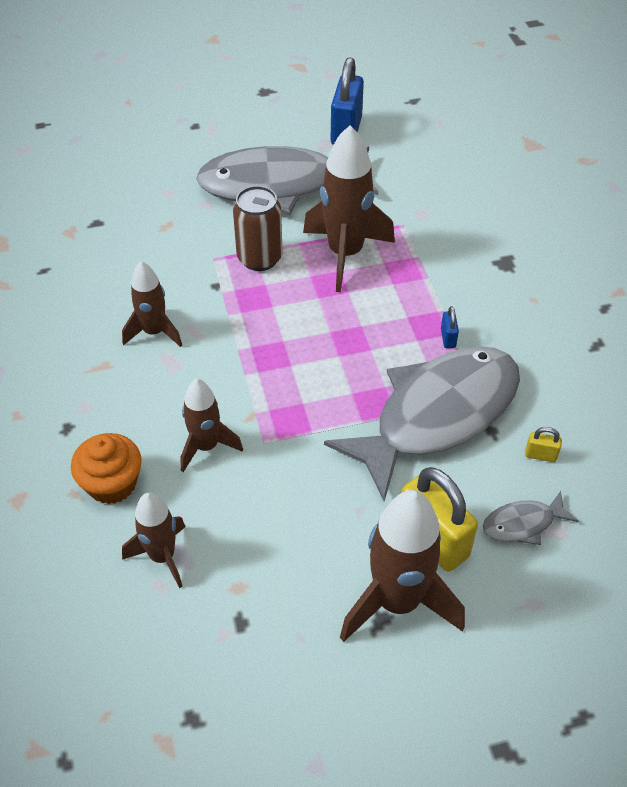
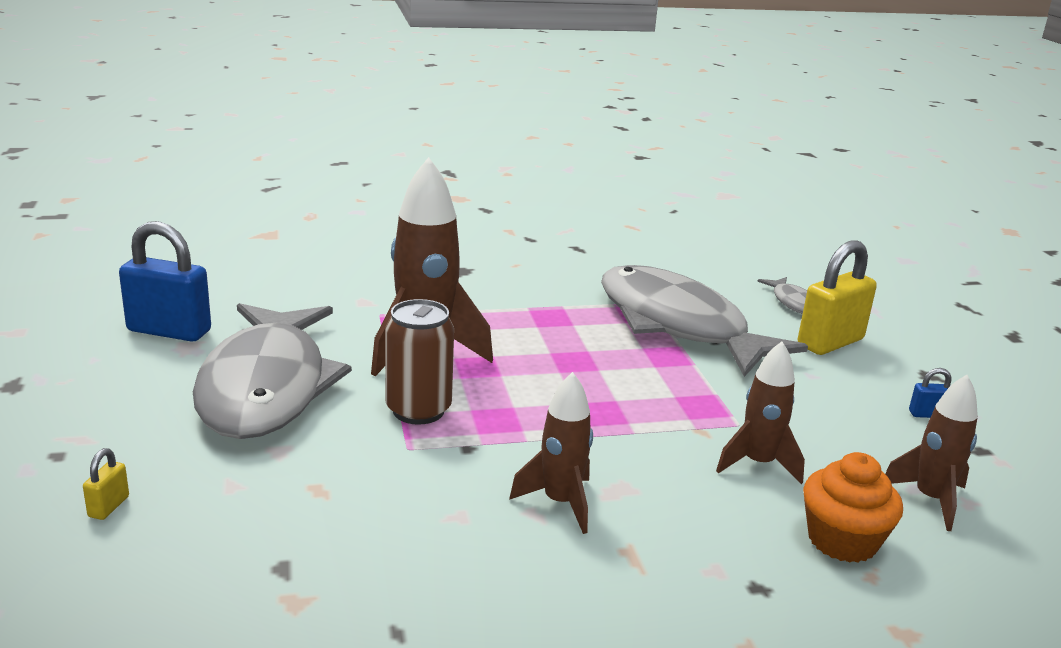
camera: 90 degrees left, 25 degrees down
(397, 601) = (906, 365): brown rocket -> none
(448, 338) = (570, 309): blue padlock -> blue padlock (927, 414)
(540, 455) = (715, 287): yellow padlock -> yellow padlock (109, 506)

